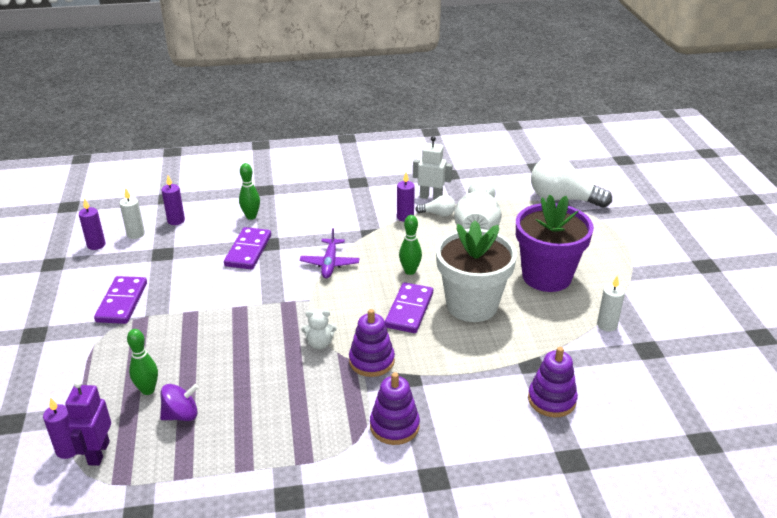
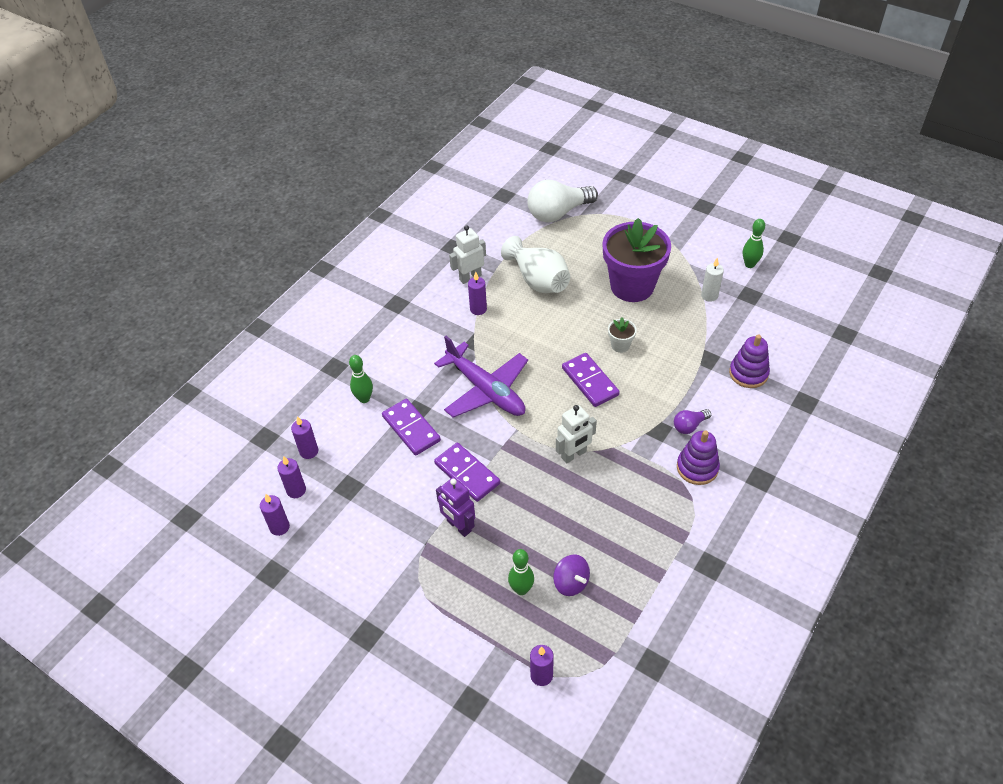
camera: 45 degrees left, 15 degrees up
(98, 453) = (563, 657): purple robot -> purple robot (458, 526)
(122, 302) = (389, 550): purple domino -> purple domino (467, 473)
(135, 234) = (296, 490): white candle -> purple candle
(181, 415) = (571, 583): purple spinning top -> purple spinning top turned 120 degrees clockwise
(319, 343) = (574, 455): white teddy bear -> white robot
(330, 263) = (486, 390): purple plane -> purple plane, size x1.76
(371, 361) = (622, 438): purple stacking toy -> none
(410, 271) = (547, 351): green bowling pin -> green bowling pin (749, 264)
(437, 395) = (689, 426): none -> purple light bulb
(438, 214) = (496, 289): white light bulb -> none
(472, 305) = (620, 345): white flower pot -> white flower pot, size x0.41

